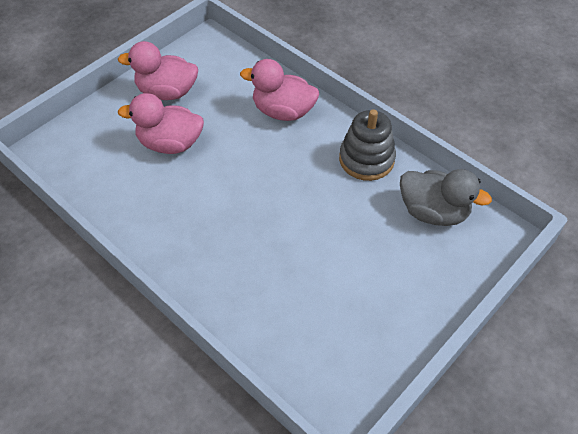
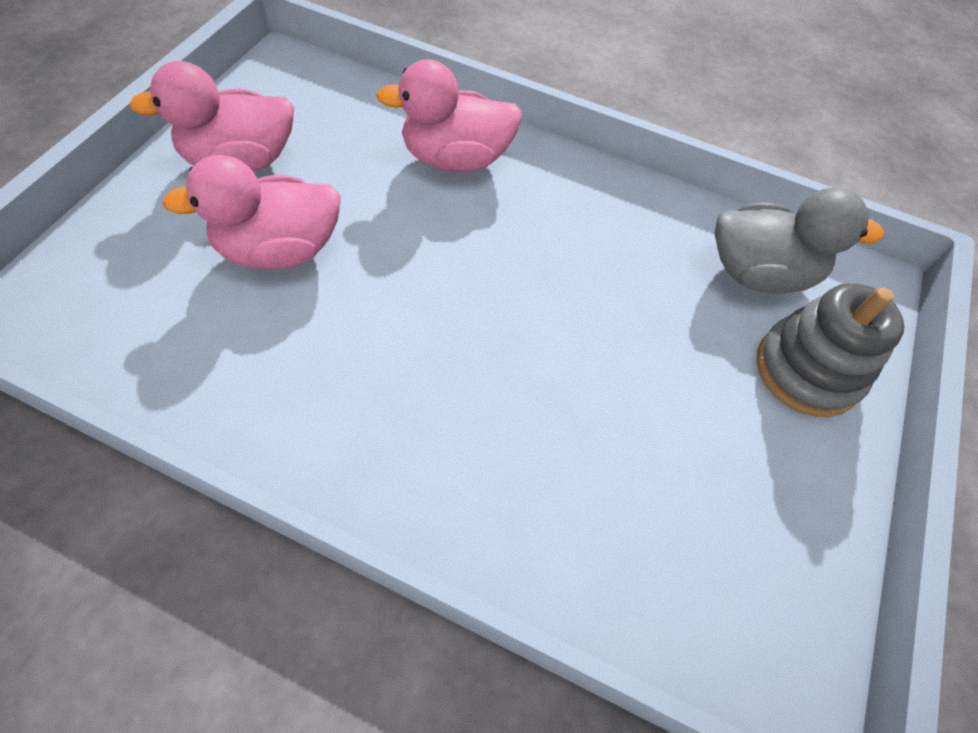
camera: 25 degrees left, 5 degrees up
(366, 159) = (621, 211): grey stacking toy -> grey stacking toy (807, 370)

